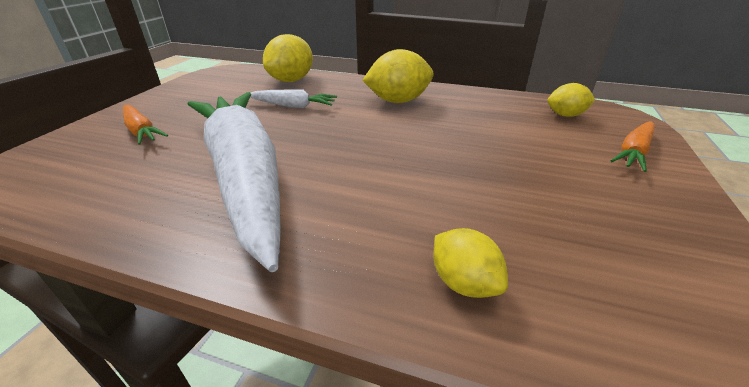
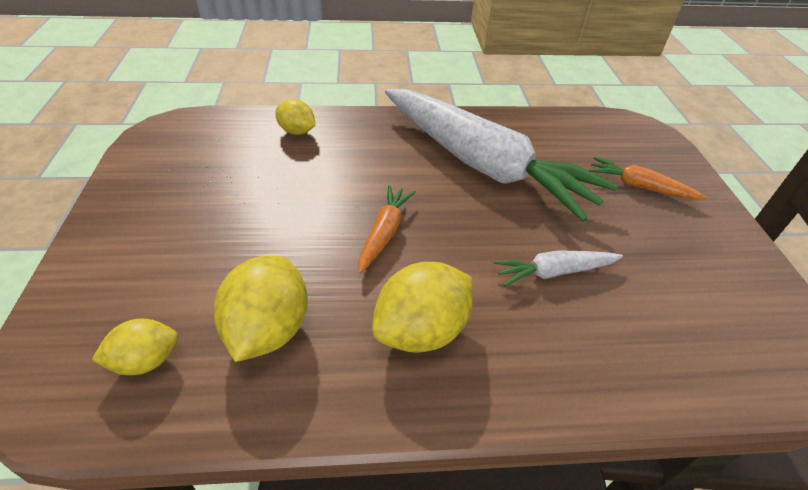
camera: 155 degrees right, 10 degrees up
(291, 80) = (647, 355): yellow lemon -> yellow lemon (268, 329)
(633, 152) = (102, 282): orange carrot -> orange carrot (384, 233)

